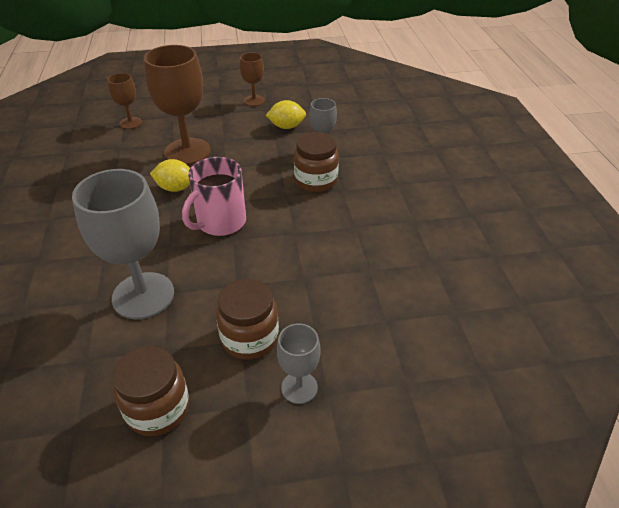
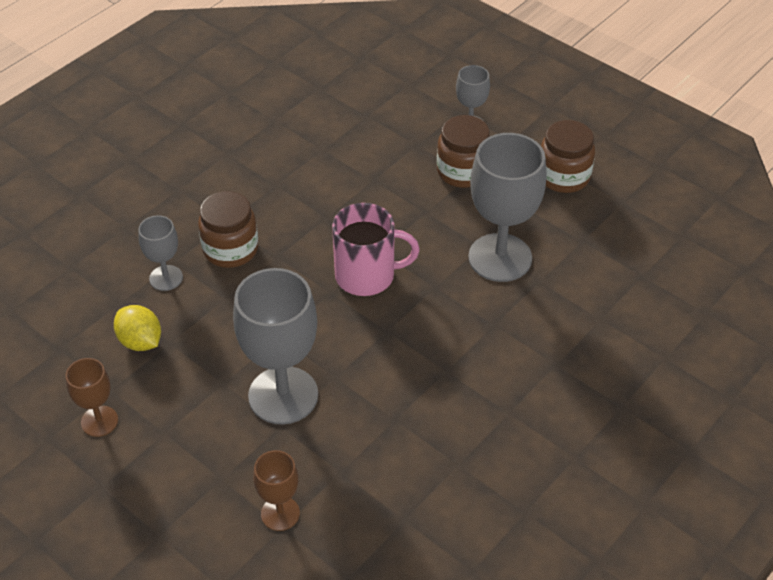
camera: 130 degrees left, 5 degrees up
(175, 188) = (356, 350): yellow lemon -> none
(187, 151) = (283, 395): brown goblet -> grey goblet

